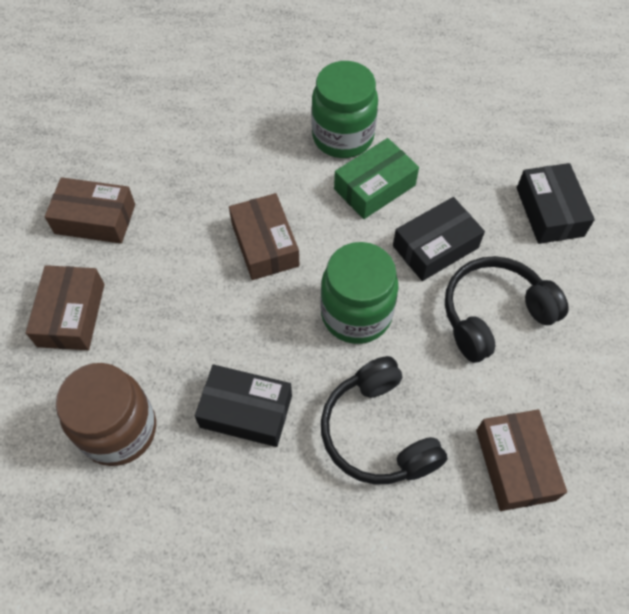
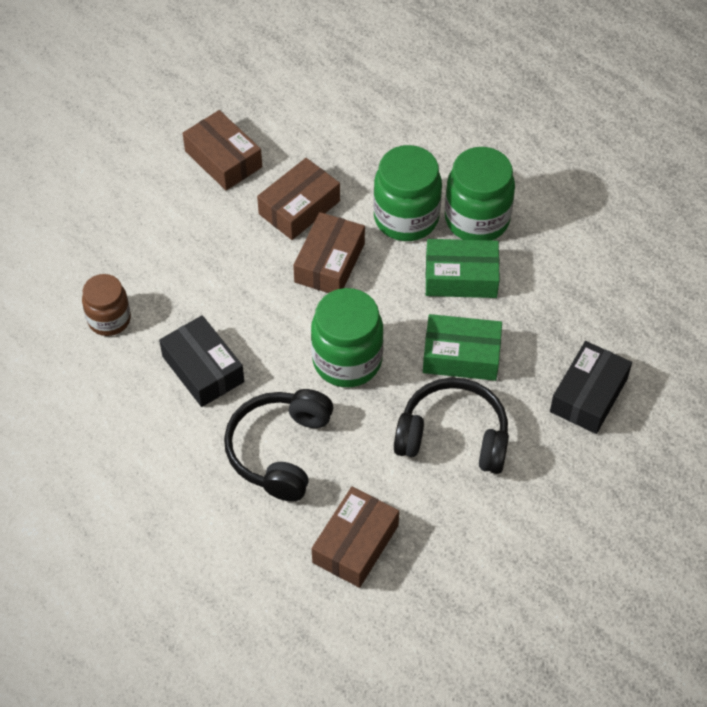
camera: 40 degrees right, 5 degrees down
(71, 315) = (146, 219): brown box -> brown box (299, 207)
(119, 430) = (109, 319): brown jar -> brown jar, size x0.64
(290, 170) = (406, 218): none -> green jar
(435, 247) = (461, 355): black box -> green box

